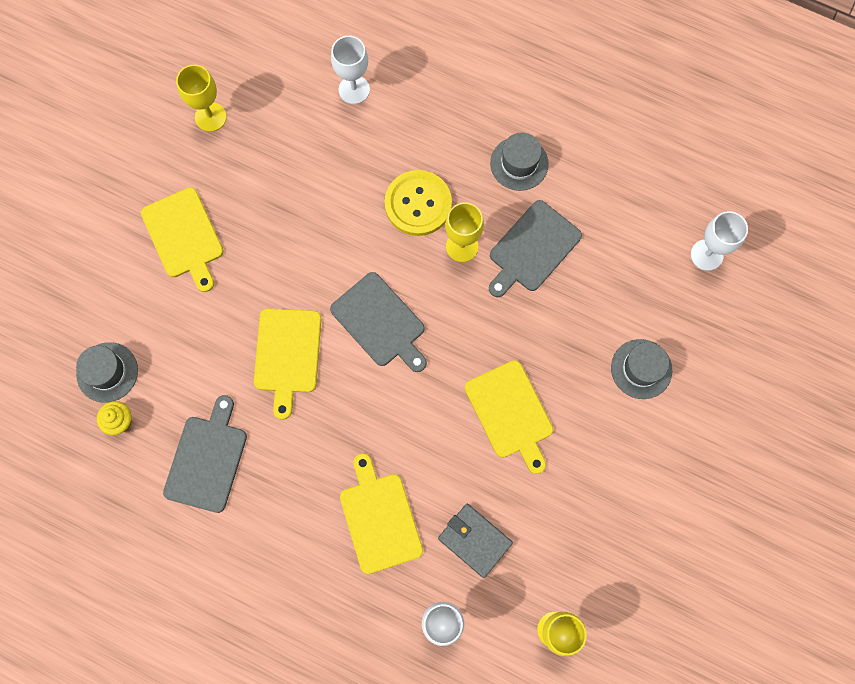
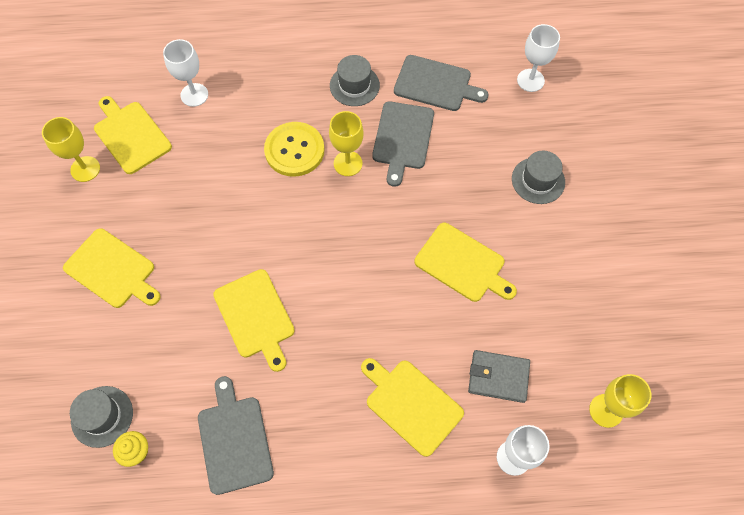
camera: 30 degrees left, 10 degrees down
(270, 103) = (131, 135): none -> yellow cutting board
(380, 322) = (317, 251): grey cutting board -> grey cutting board (435, 84)

